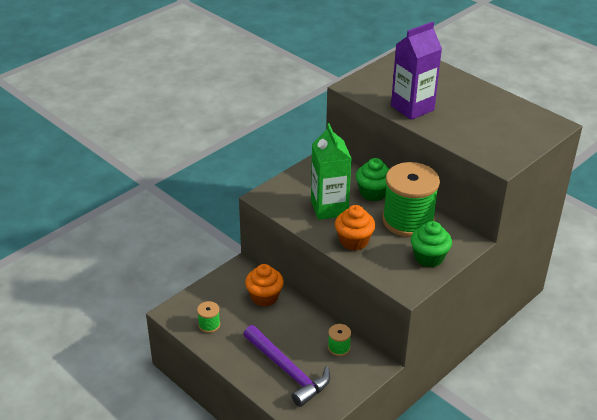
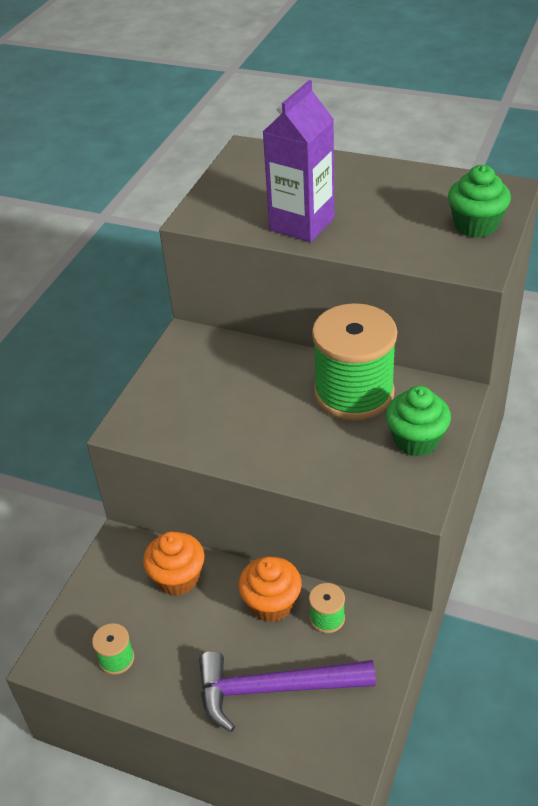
camera: 20 degrees left, 5 degrees up
(288, 371) = (274, 689): purple hammer -> purple hammer turned 150 degrees clockwise
(329, 208) = (232, 413): green carton -> none
(354, 241) = (296, 453): orange cupcake -> orange cupcake (271, 603)
(373, 193) = (281, 367): green cupcake -> green cupcake (476, 225)

